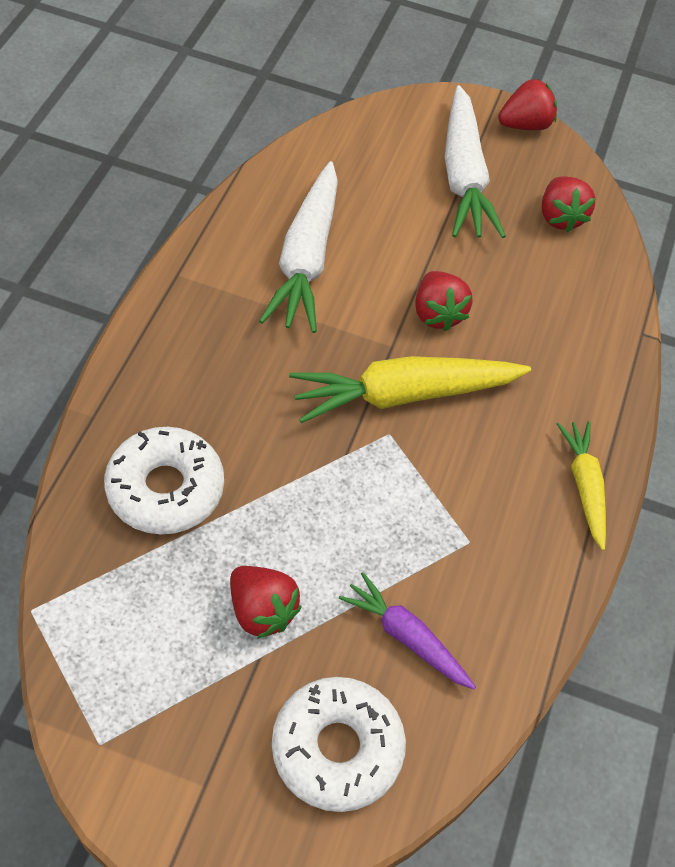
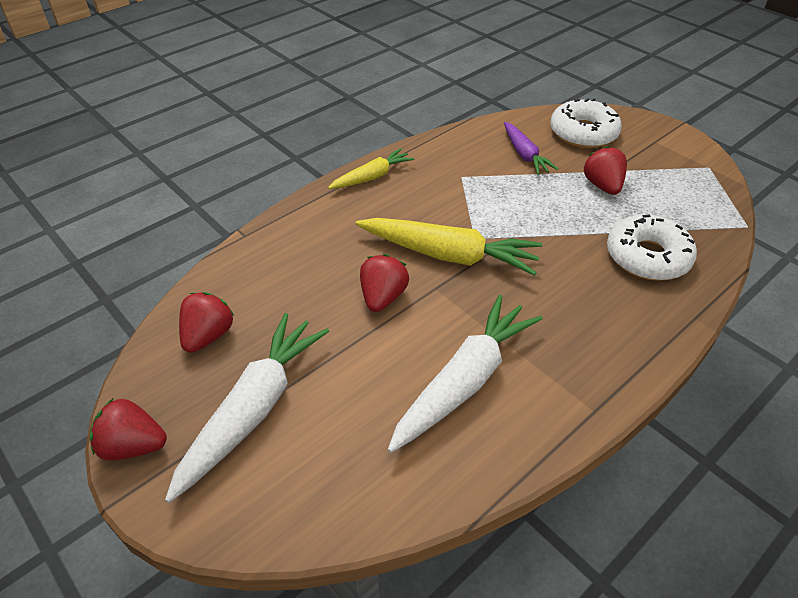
camera: 145 degrees left, 10 degrees down
(584, 487) = (372, 177): yellow carrot -> yellow carrot turned 150 degrees counterclockwise

